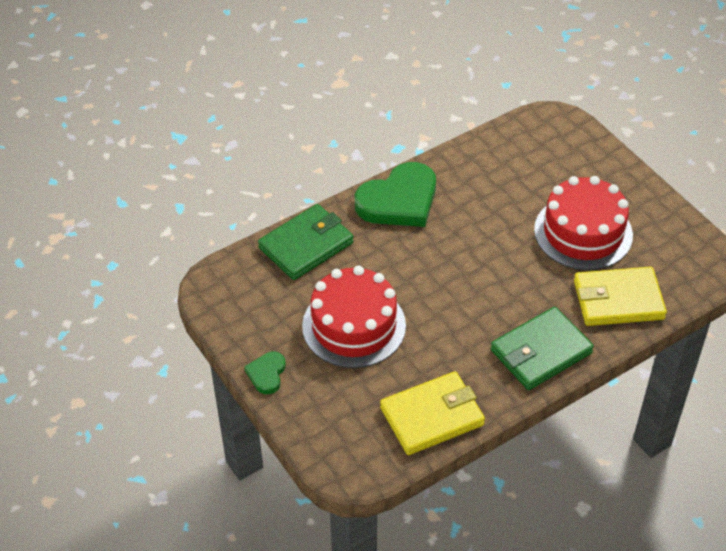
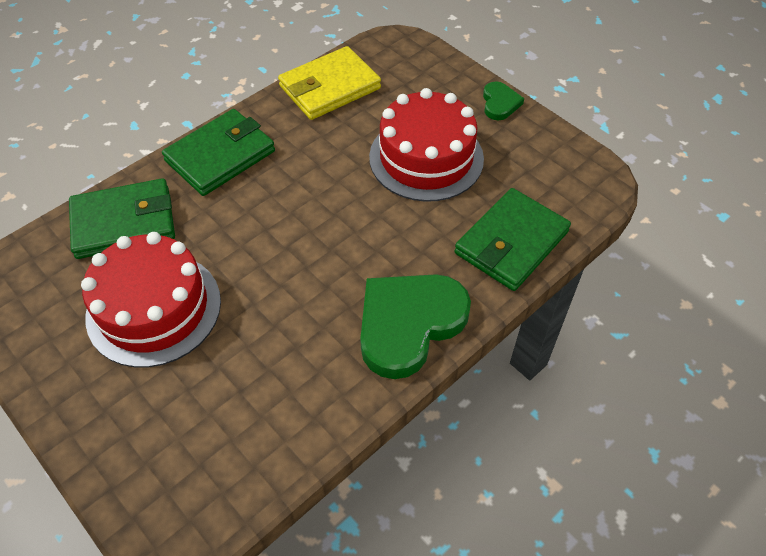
camera: 170 degrees right, 5 degrees up
(618, 300) = (124, 222): yellow wallet -> green wallet

